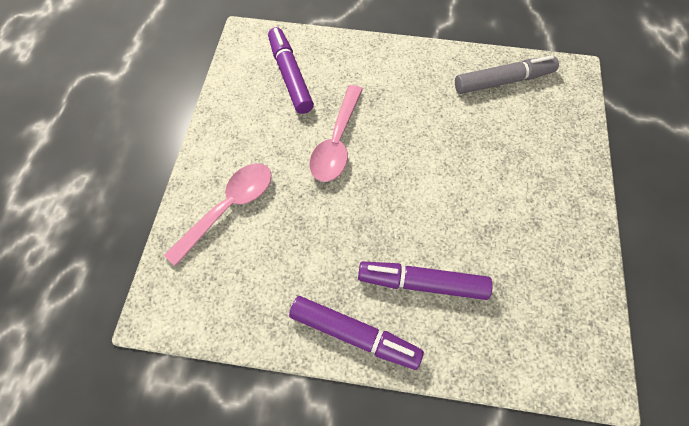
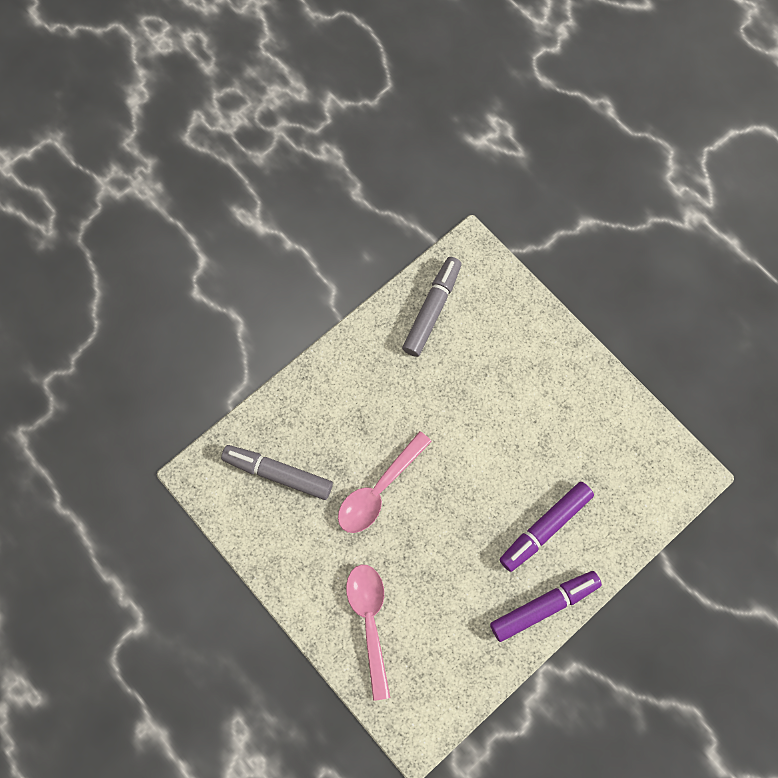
camera: 50 degrees left, 10 degrees up
(290, 76) = (278, 473): purple marker -> grey marker
(337, 142) = (379, 490): pink spoon -> pink spoon turned 75 degrees clockwise

